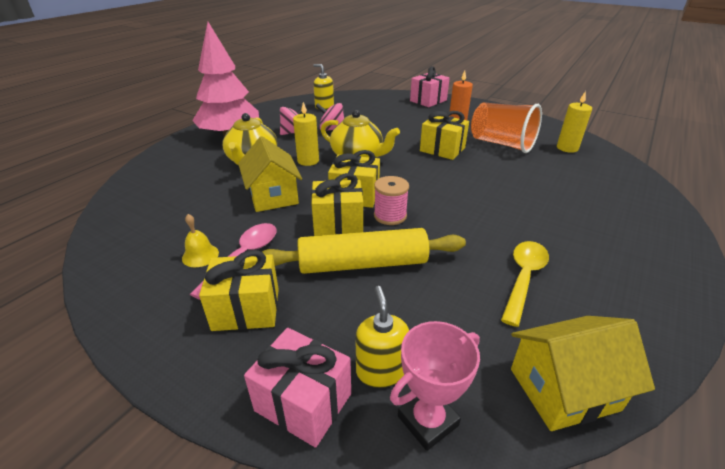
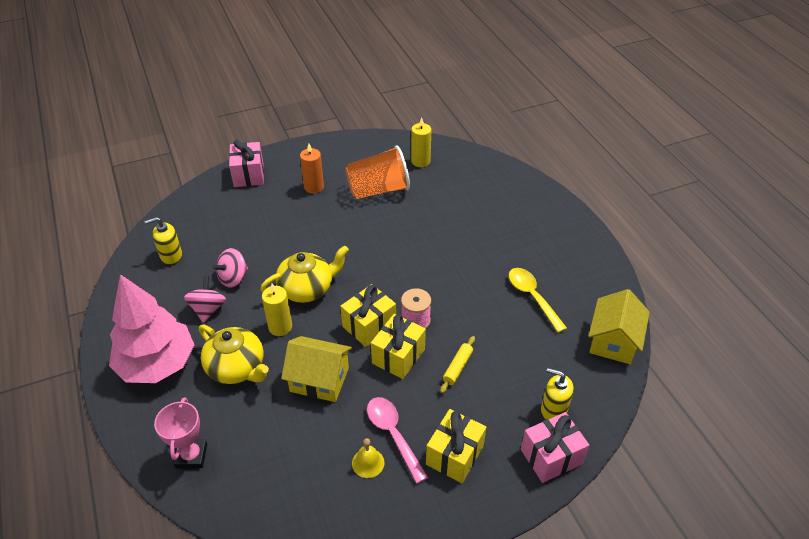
camera: 55 degrees left, 10 degrees up
(363, 263) = (457, 367): yellow rolling pin -> yellow rolling pin, size x0.46
(427, 421) = (596, 408): pink trophy -> pink trophy (191, 456)
(442, 149) = (351, 229): yellow gift -> none

